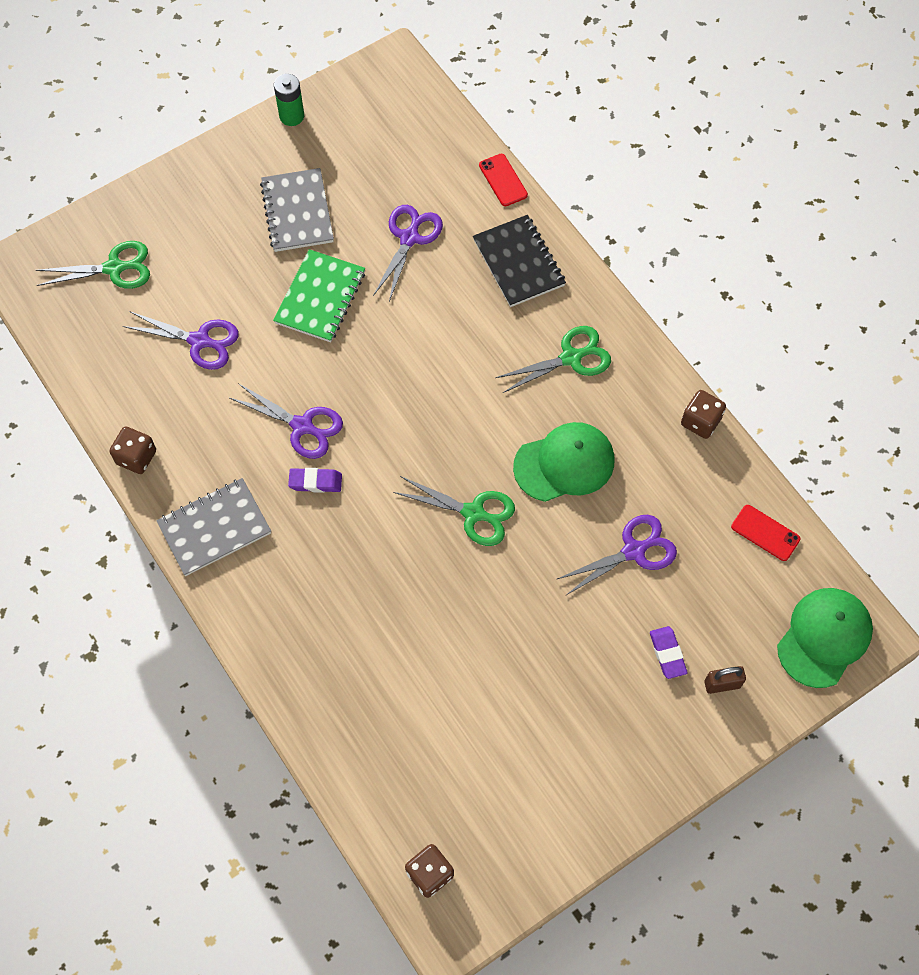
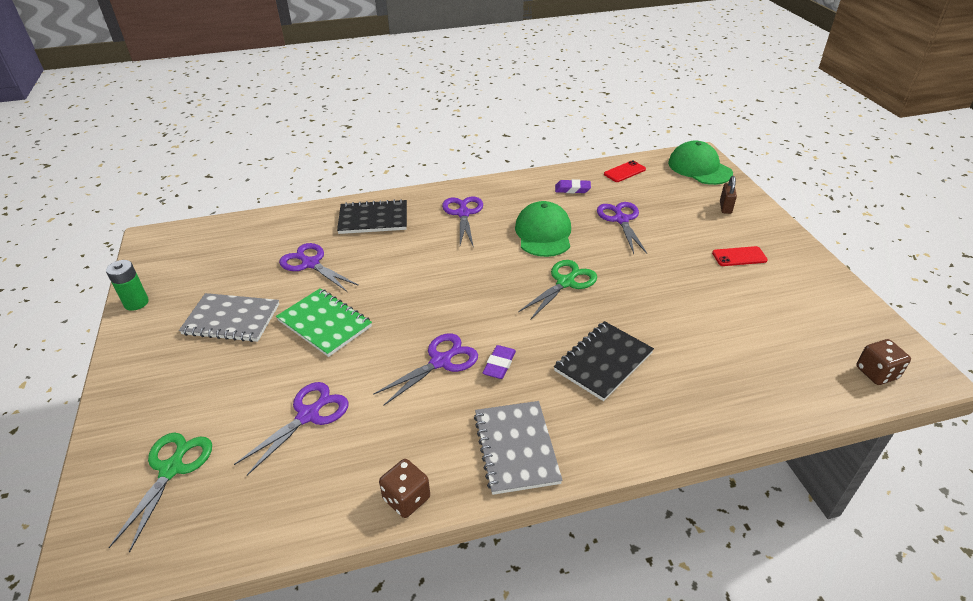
camera: 70 degrees left, 25 degrees down
(353, 581) = (603, 362): none -> black notebook
(503, 180) = (302, 211): red phone -> red phone (739, 256)
(571, 358) = (463, 214): green scissors -> purple scissors
(667, 654) = (700, 223): purple eraser -> purple eraser (572, 189)
(700, 421) = (538, 177): brown dice -> none

